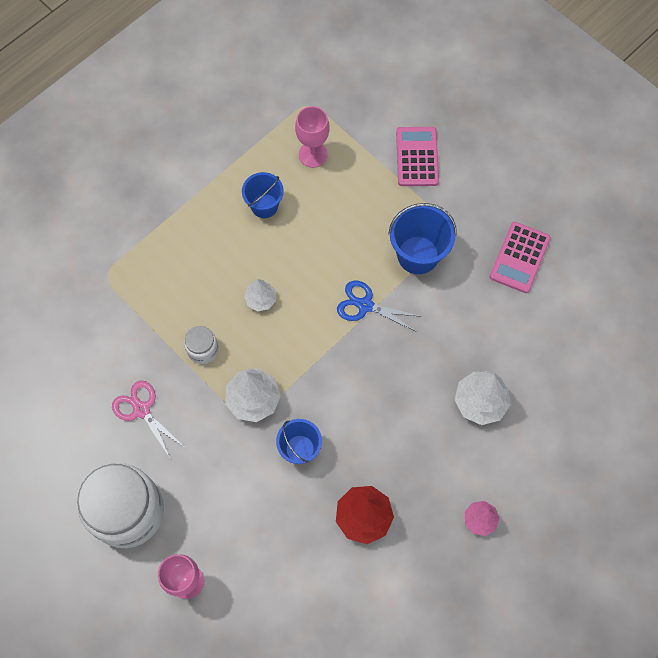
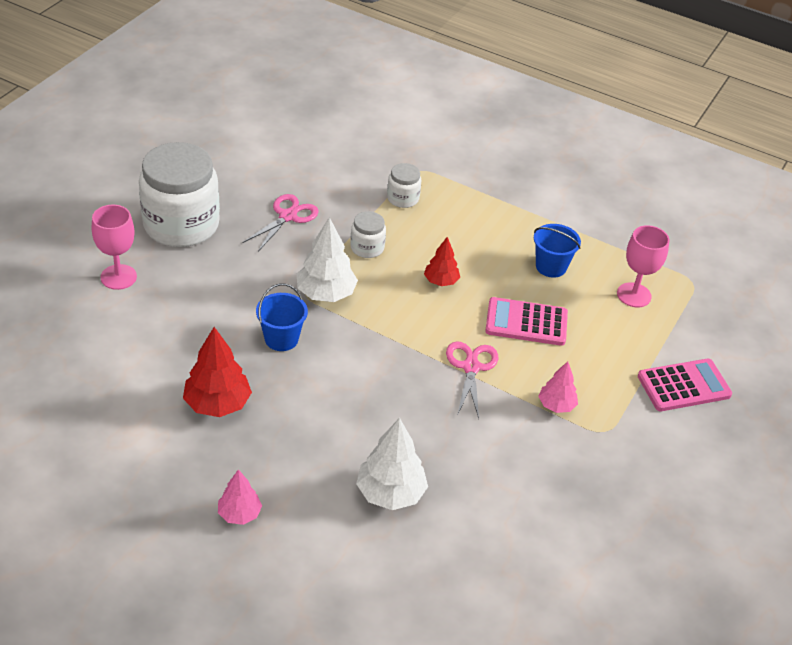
camera: 70 degrees right, 25 degrees down
(144, 301) = (403, 198): none -> white jar
(261, 299) = (441, 281): white tree -> red tree
(365, 305) = (471, 367): blue scissors -> pink scissors
(418, 255) = (556, 405): blue bucket -> pink tree
(519, 257) = (602, 508): pink calculator -> pink calculator (526, 322)

